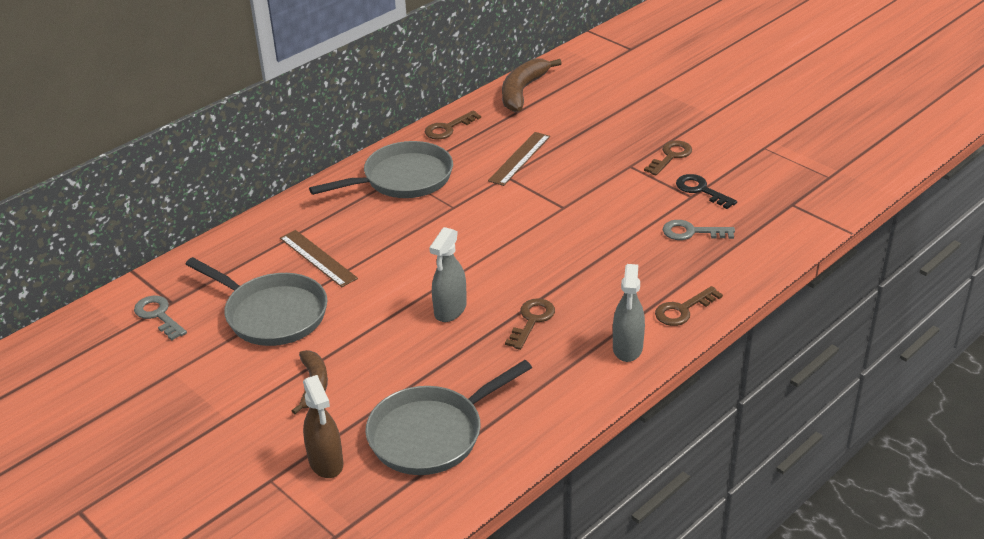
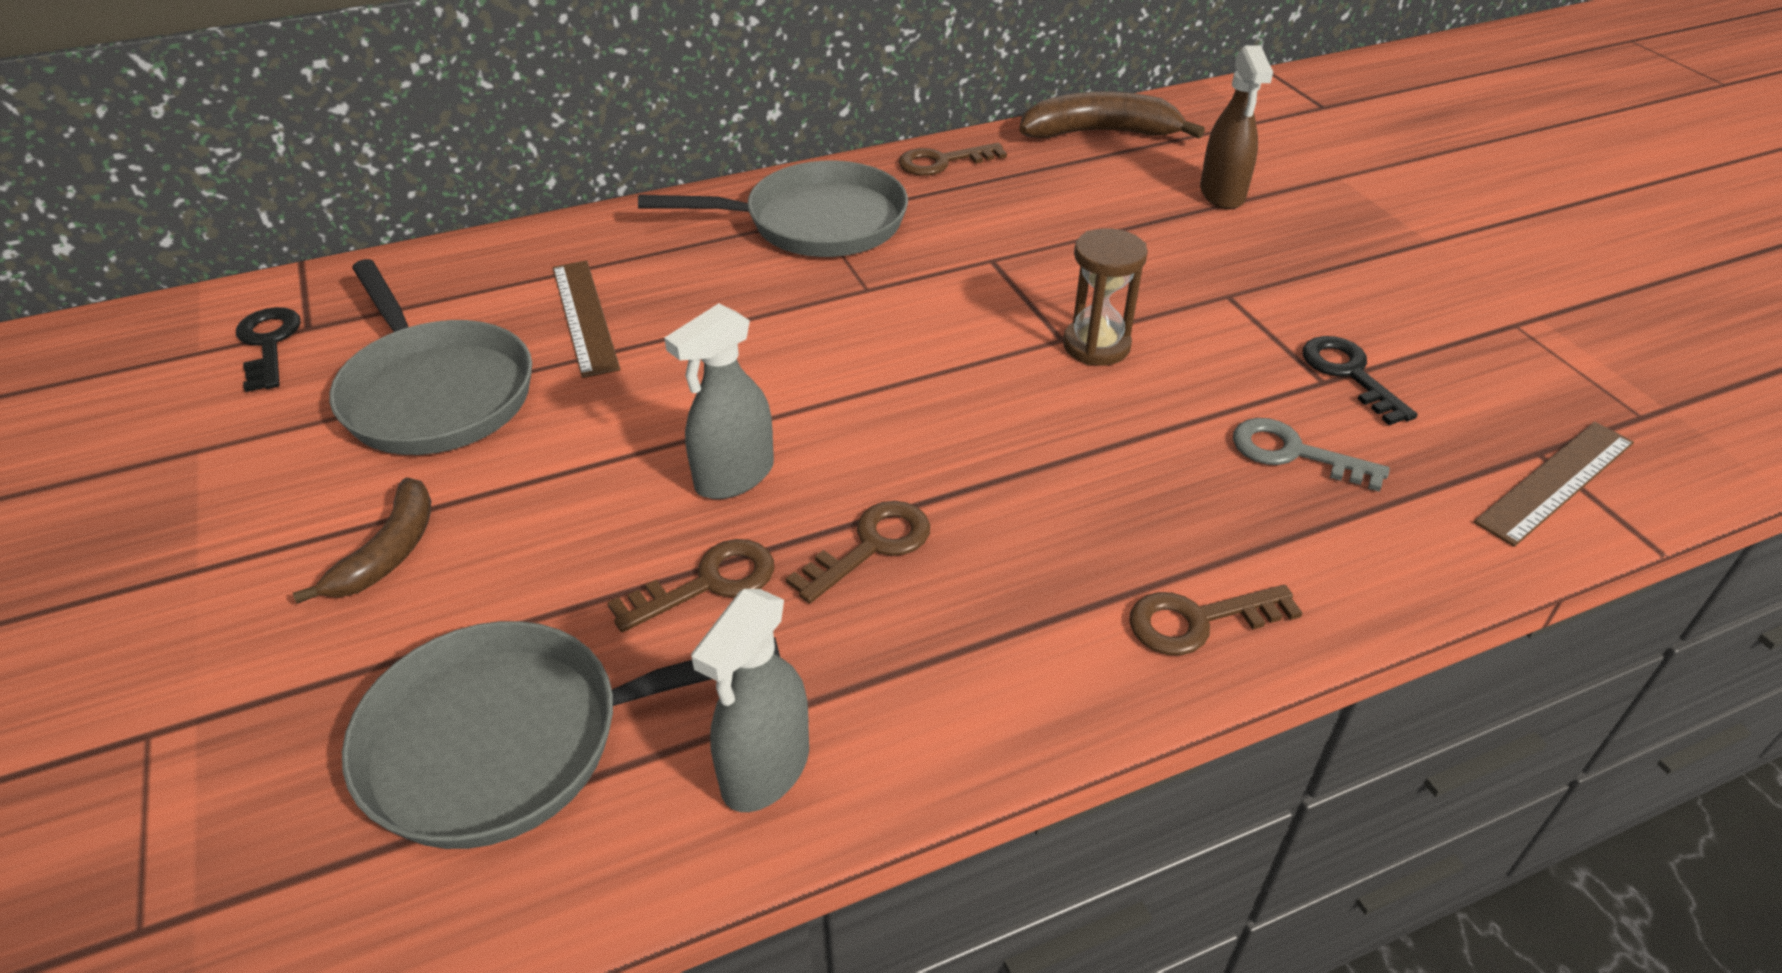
camera: 20 degrees right, 5 degrees up
(158, 315) = (269, 344): grey key -> black key
(326, 462) = (272, 733): brown spray bottle -> brown spray bottle (1222, 194)
(519, 158) = (1032, 235): brown ruler -> brown ruler (1555, 481)
(522, 91) = (1100, 133): brown banana -> brown banana turned 45 degrees clockwise
(581, 206) = (1096, 346): none -> brown hourglass
(627, 348) = (1032, 674): grey spray bottle -> grey spray bottle (765, 770)
(670, 156) = (1315, 297): brown key -> brown key (708, 583)

